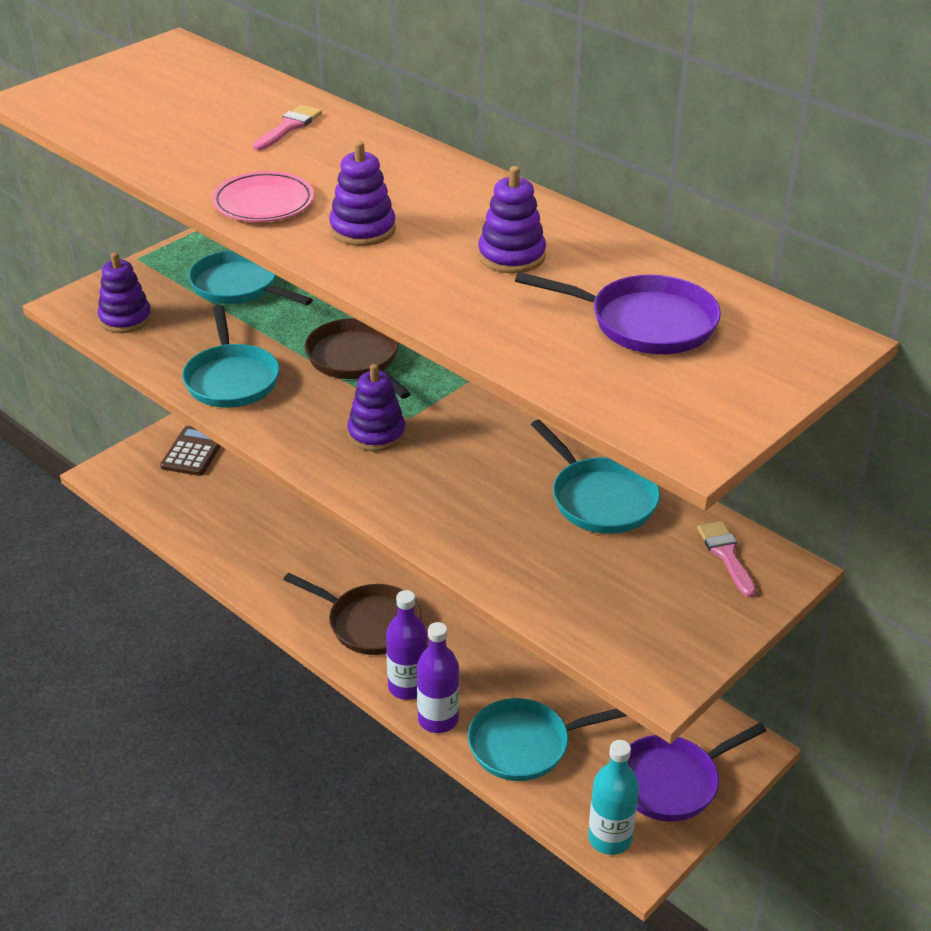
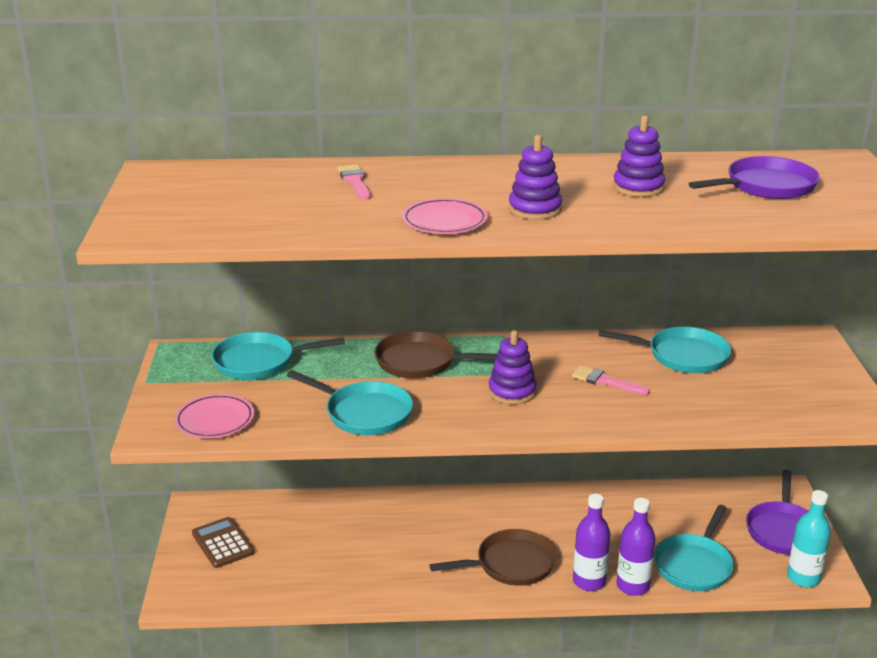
camera: 45 degrees left, 10 degrees down
(125, 319) = (215, 420): purple stacking toy -> pink plate
(726, 555) = (781, 347): pink brush -> pink brush (605, 381)

